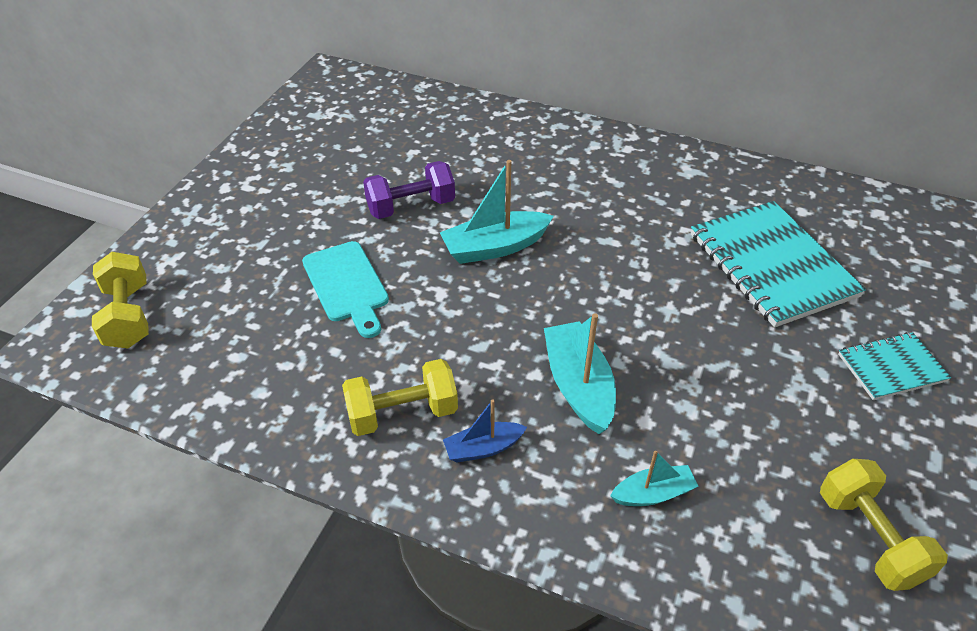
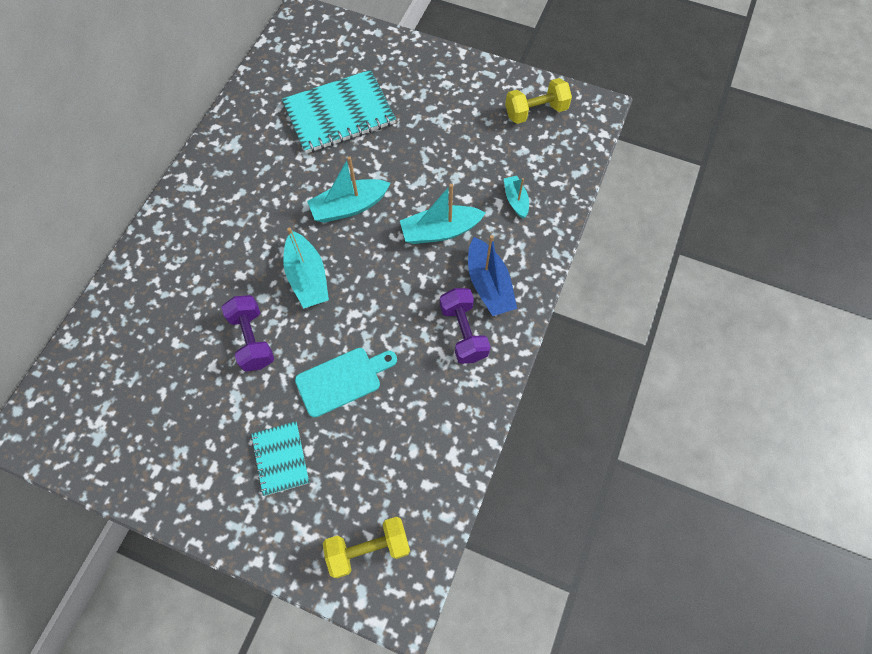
camera: 90 degrees left, 20 degrees up
(402, 413) = (463, 332): yellow dumbbell -> purple dumbbell
(483, 448) = (489, 285): blue boat -> blue boat, size x1.69
(609, 282) = (349, 207): none -> turquoise boat
(891, 368) = (427, 75): turquoise notebook -> turquoise notebook (280, 458)

